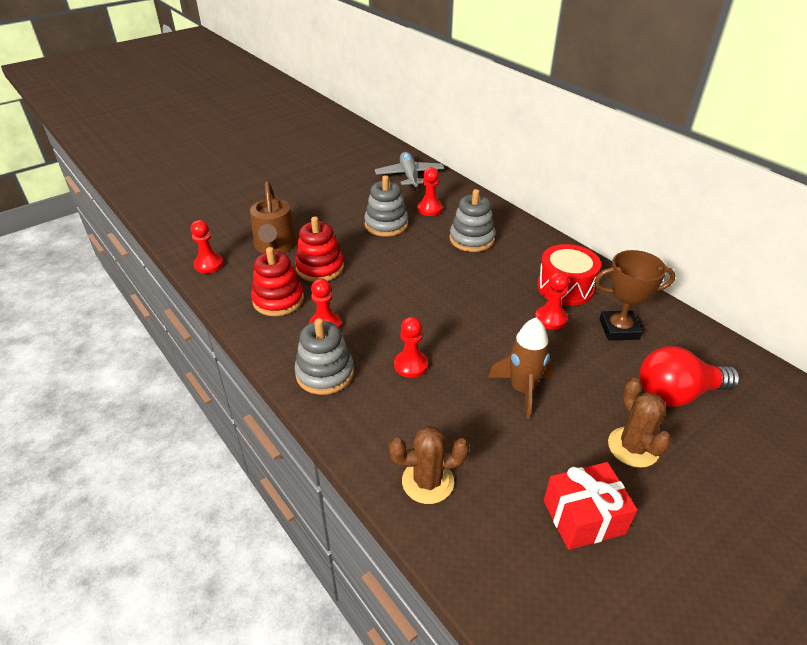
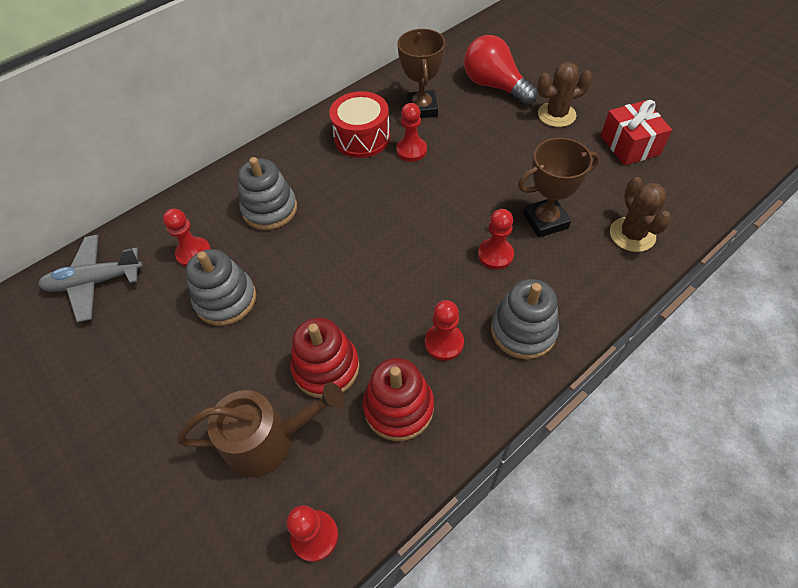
camera: 90 degrees left, 15 degrees up
(452, 408) = (545, 221): none -> brown trophy
(522, 390) = (511, 173): brown rocket -> none
(677, 394) = (494, 86): red light bulb -> red light bulb turned 150 degrees clockwise

